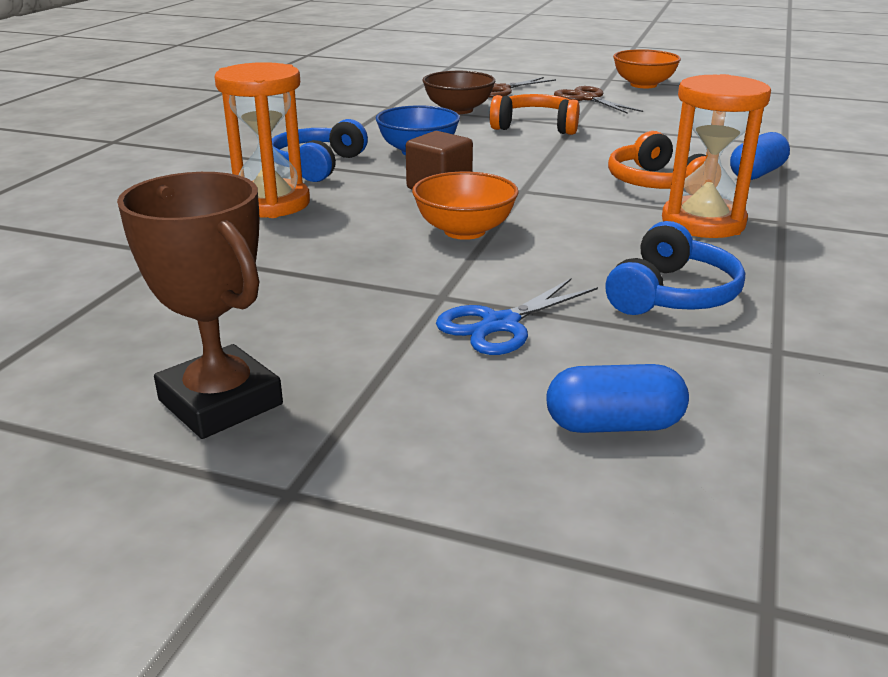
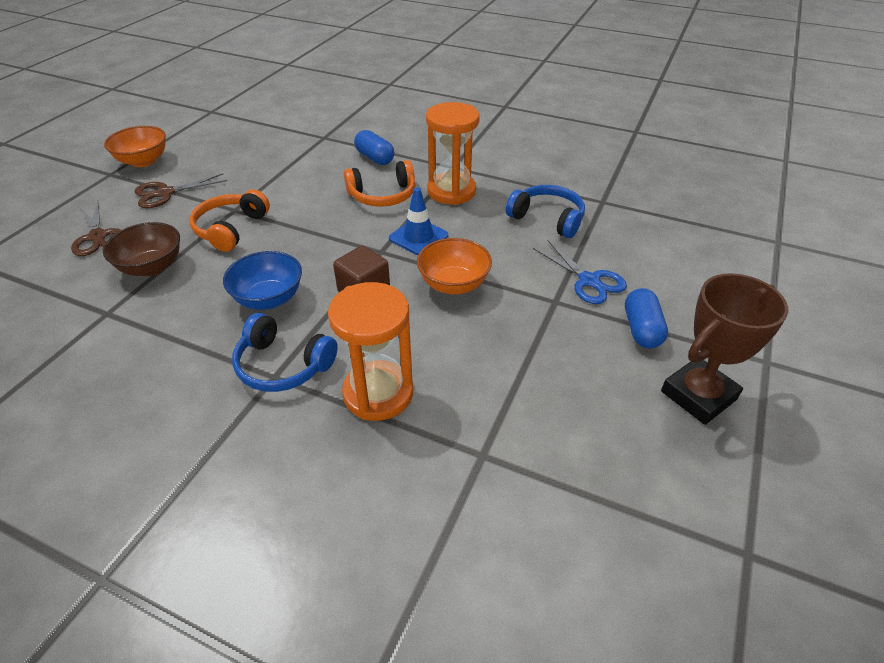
camera: 85 degrees left, 15 degrees up
(565, 208) = (418, 237): none -> blue traffic cone
(613, 425) = (678, 257): blue capsule -> blue capsule (641, 329)

